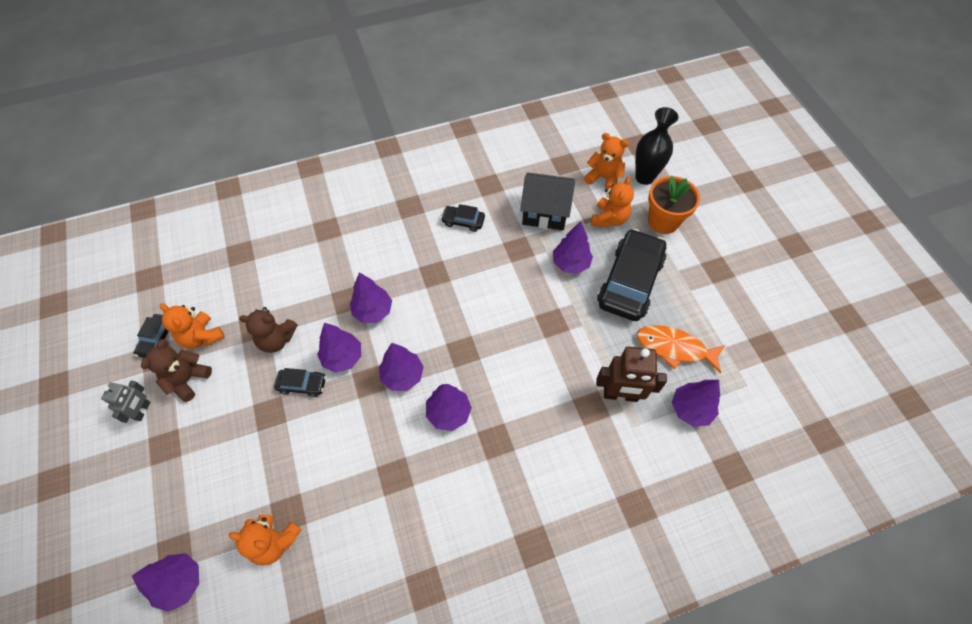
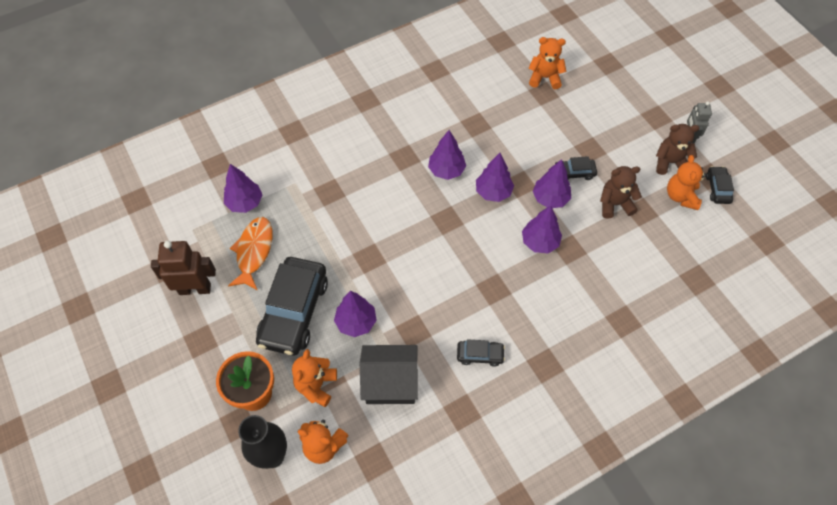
camera: 170 degrees right, 0 degrees up
(180, 582) = (594, 51): purple tree -> none
(187, 379) = (670, 162): brown teddy bear -> brown teddy bear turned 105 degrees counterclockwise
(202, 337) = (681, 196): orange teddy bear -> orange teddy bear turned 120 degrees counterclockwise
(620, 395) = (304, 205): brown robot -> brown robot (195, 289)
(674, 348) = (254, 251): orange fish -> orange fish turned 90 degrees counterclockwise

